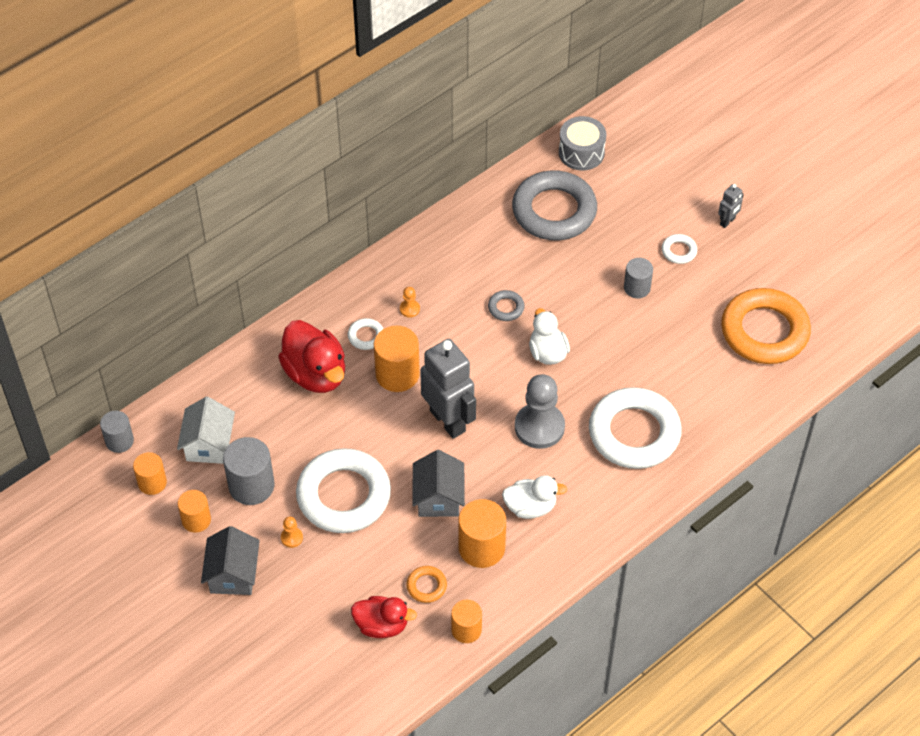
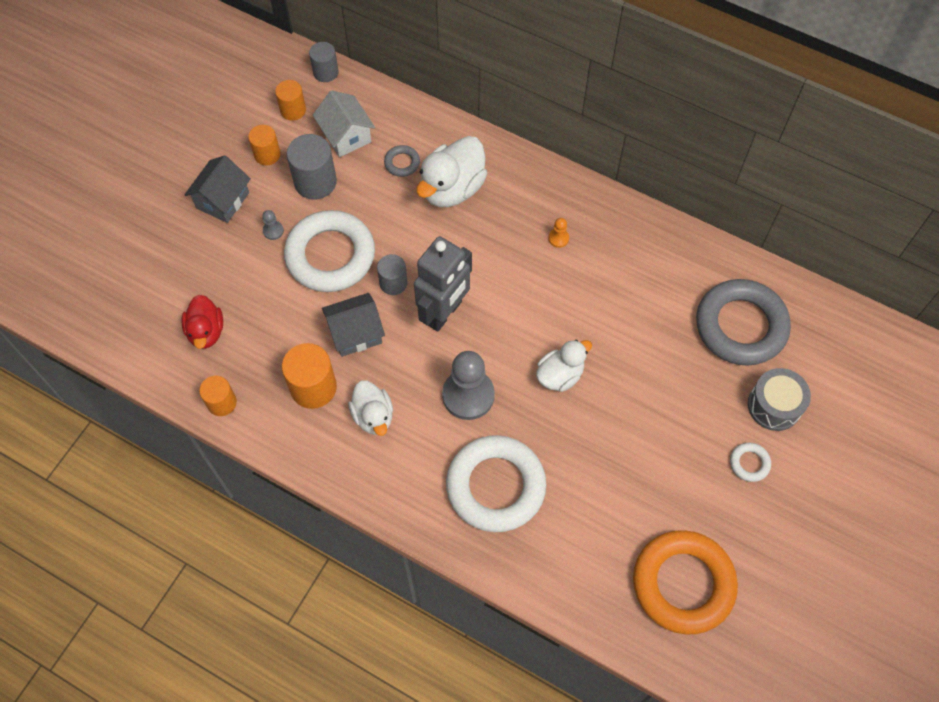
camera: 70 degrees right, 10 degrees up
(209, 444) = (346, 136): white house -> white house turned 75 degrees clockwise
(233, 574) = (222, 200): grey house -> grey house turned 45 degrees counterclockwise
(292, 538) = (273, 231): orange pawn -> grey pawn
(315, 374) = (452, 188): red duck -> white duck
(366, 336) = (511, 213): white ring -> none
(397, 374) = (479, 253): orange cylinder -> none
(426, 586) = (257, 354): orange ring -> none
(506, 308) = (598, 320): grey ring -> grey ring (402, 163)
(581, 152) = (831, 328): grey drum -> grey drum (774, 405)
(637, 288) = (680, 435): grey cylinder -> grey cylinder (393, 283)
(727, 221) = (816, 503): grey robot -> none

